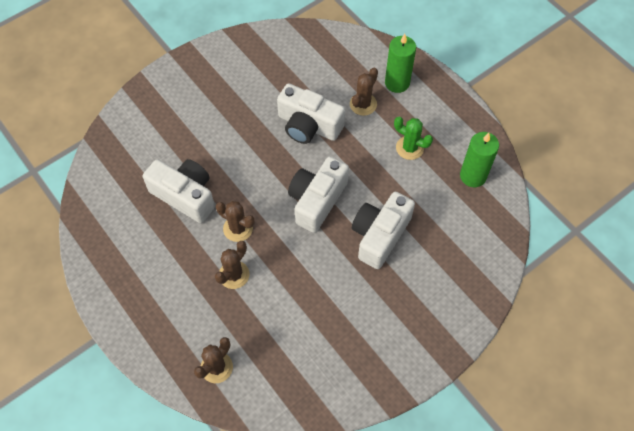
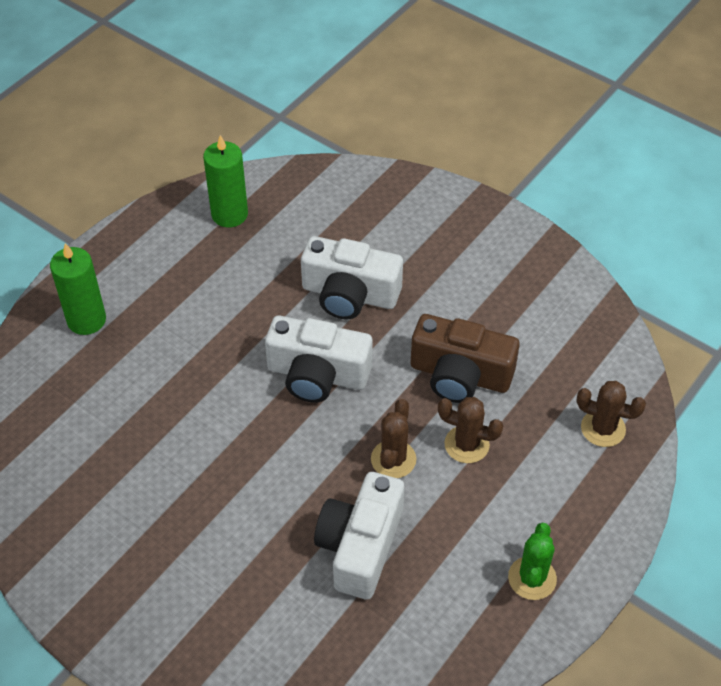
camera: 105 degrees left, 10 degrees down
(290, 287) = (460, 375): none -> brown camera
(308, 125) = (189, 413): white camera -> none
(363, 104) = (135, 353): brown cactus -> none
(409, 148) = (201, 286): green cactus -> green cactus (532, 578)

